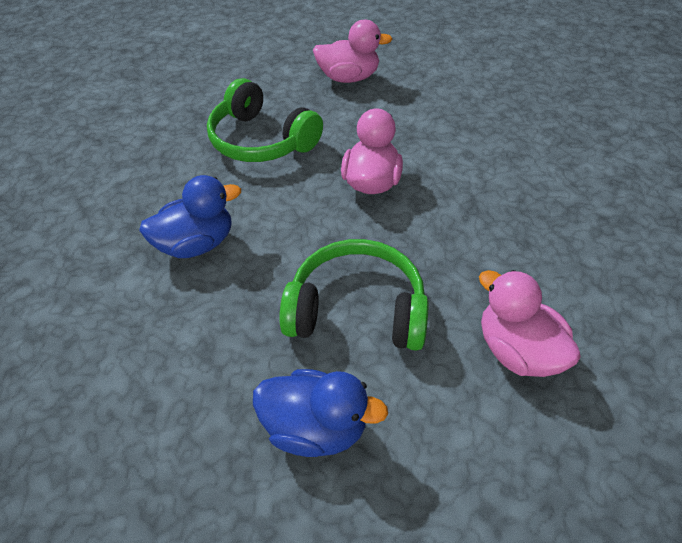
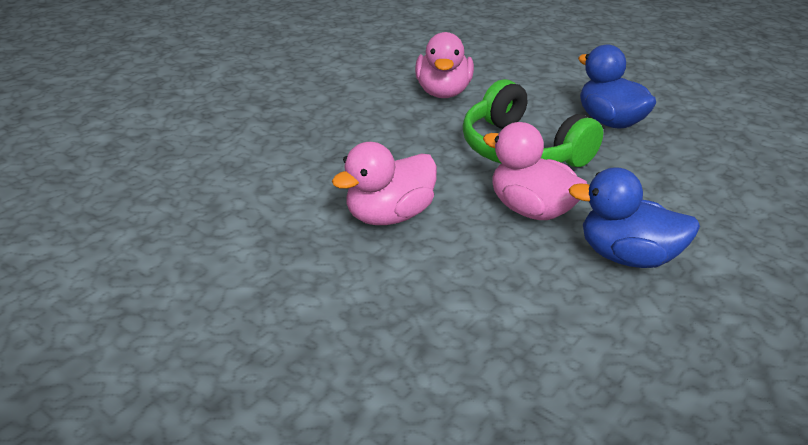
camera: 140 degrees left, 15 degrees down
(261, 140) = (450, 333): green headphones -> none
(349, 78) = (208, 358): pink duck -> pink duck (531, 210)

